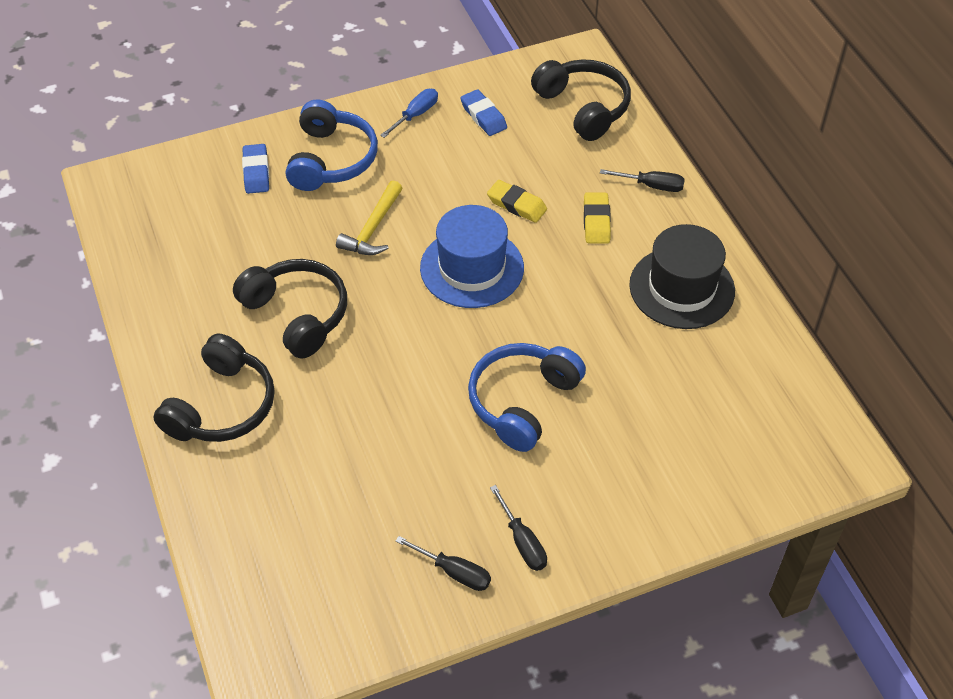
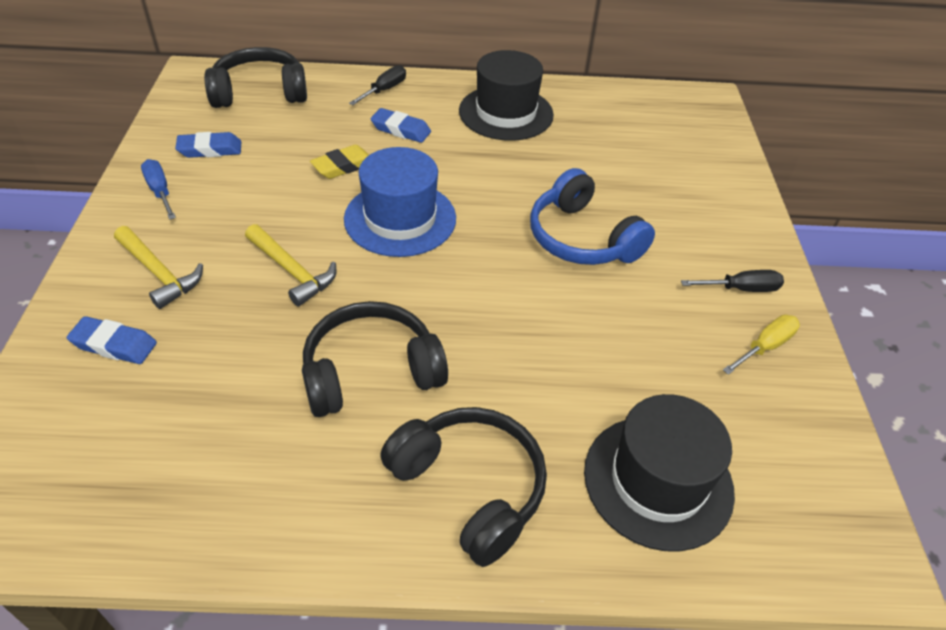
camera: 70 degrees left, 5 degrees down
(273, 518) = (658, 481): none -> black hat
(331, 159) = (159, 273): blue headphones -> yellow hammer
(454, 572) = (765, 347): black screwdriver -> yellow screwdriver
(596, 221) = (401, 130): yellow eraser -> blue eraser

